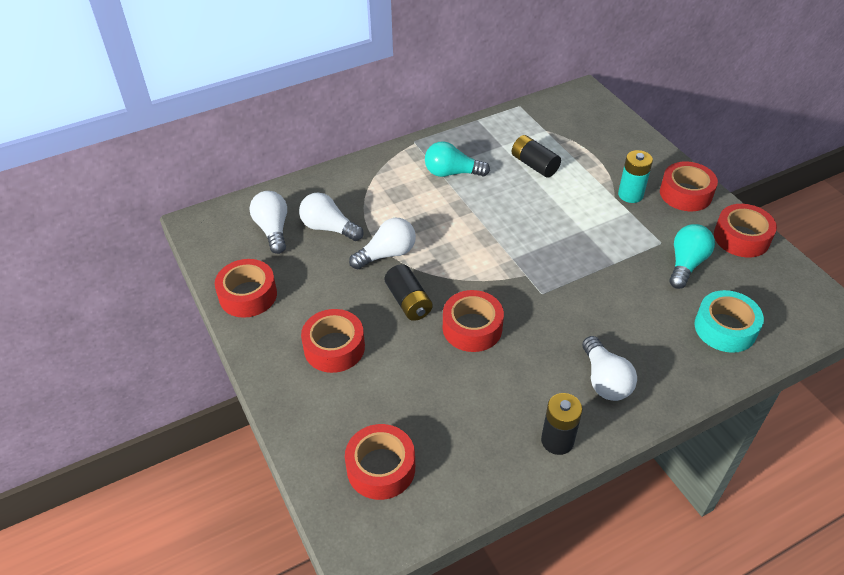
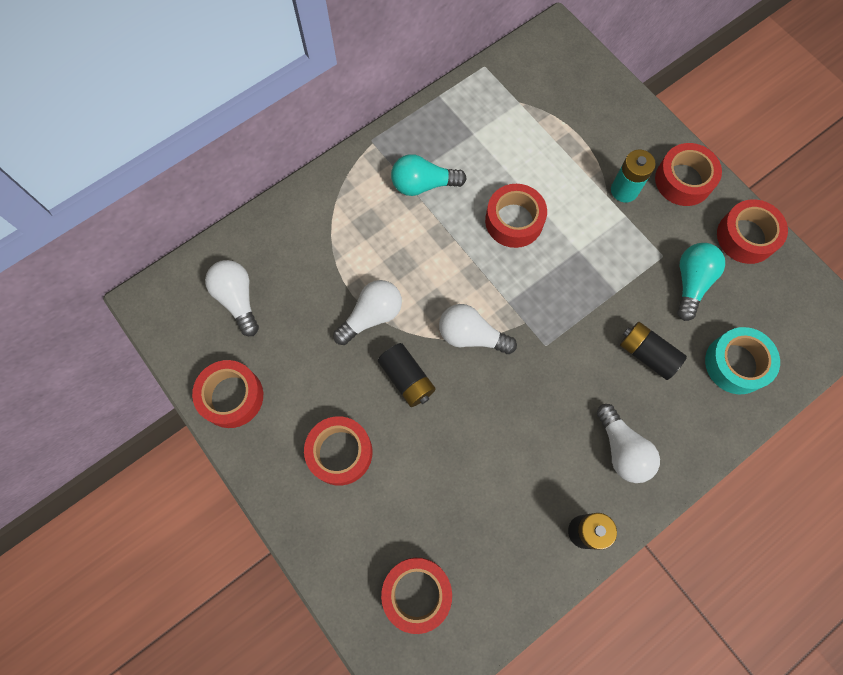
camera: 10 degrees left, 25 degrees up
(329, 228) = (300, 287): white light bulb -> white light bulb (471, 336)
(472, 328) = (479, 404): red tape -> red tape (514, 221)
(534, 165) = (514, 159): black battery -> black battery (647, 354)

